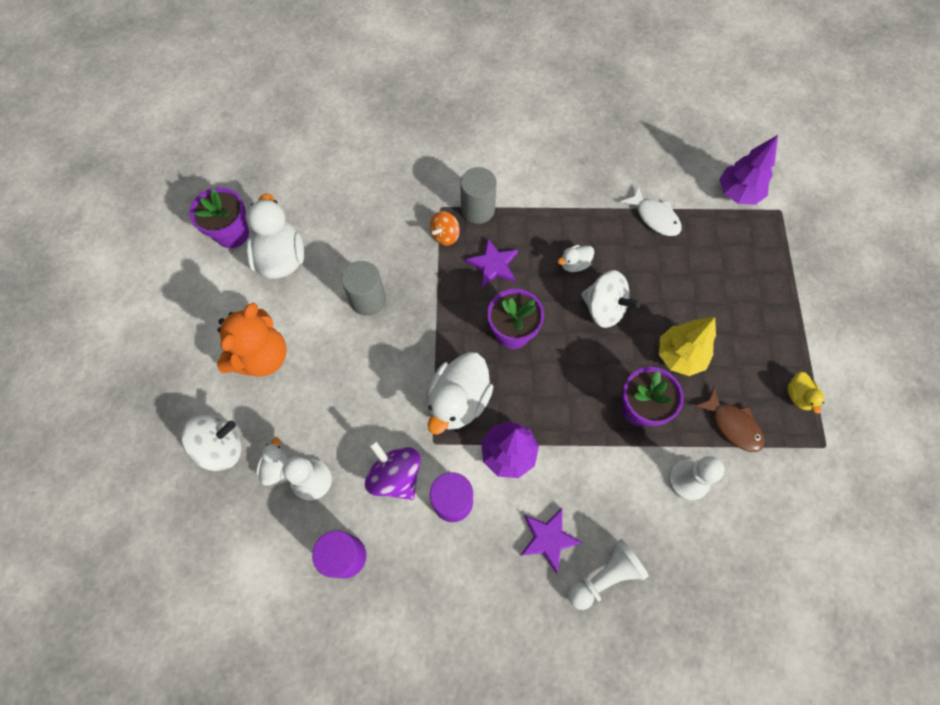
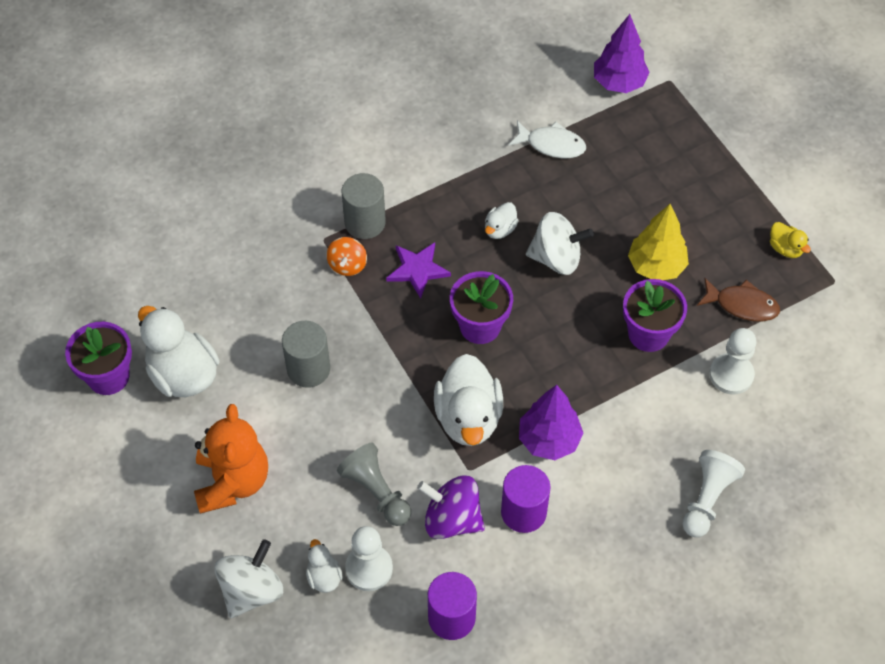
camera: 30 degrees left, 10 degrees down
(355, 422) = (376, 492): none -> grey pawn
(548, 538) = (635, 495): purple star -> none

